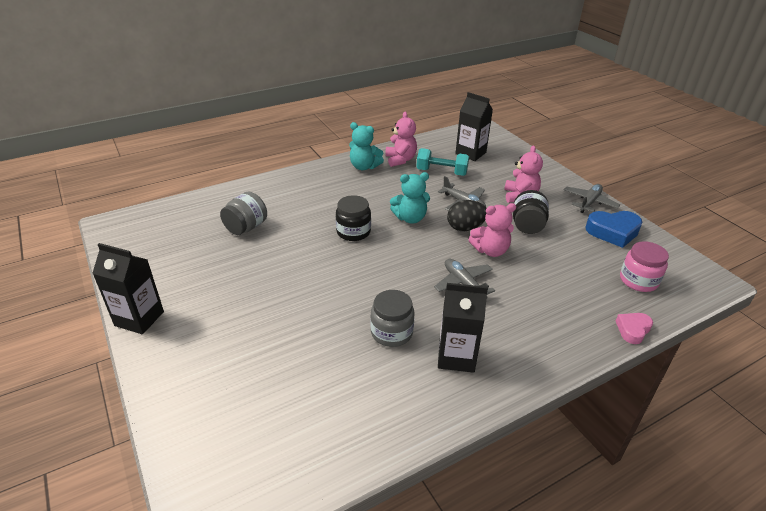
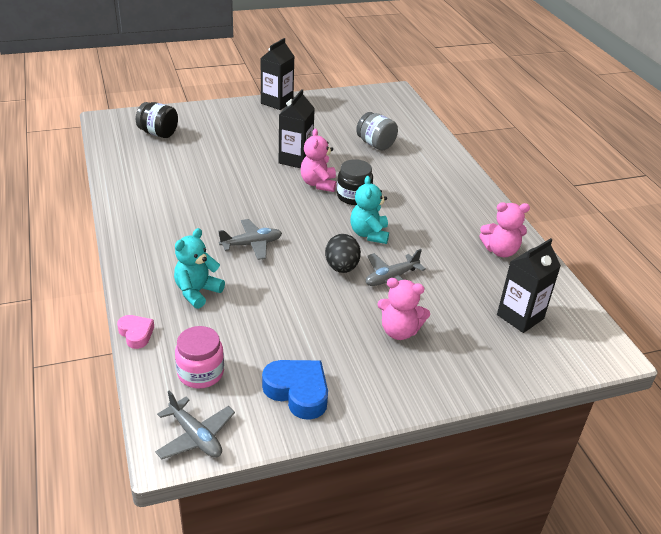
camera: 100 degrees right, 0 degrees up
(364, 167) = (483, 221): turquoise teddy bear -> turquoise teddy bear (197, 292)
(391, 332) = (210, 195): grey jar -> none
(441, 172) = (467, 278): turquoise dumbbell -> none
(456, 356) = (168, 220): black carton -> black carton (295, 160)
(490, 250) = (295, 275): pink teddy bear -> pink teddy bear (318, 184)
(527, 226) = (332, 317): black jar -> black jar (158, 133)
(589, 202) = (372, 397): grey plane -> grey plane (195, 436)
(613, 232) = (298, 392): blue heart -> blue heart turned 120 degrees clockwise

